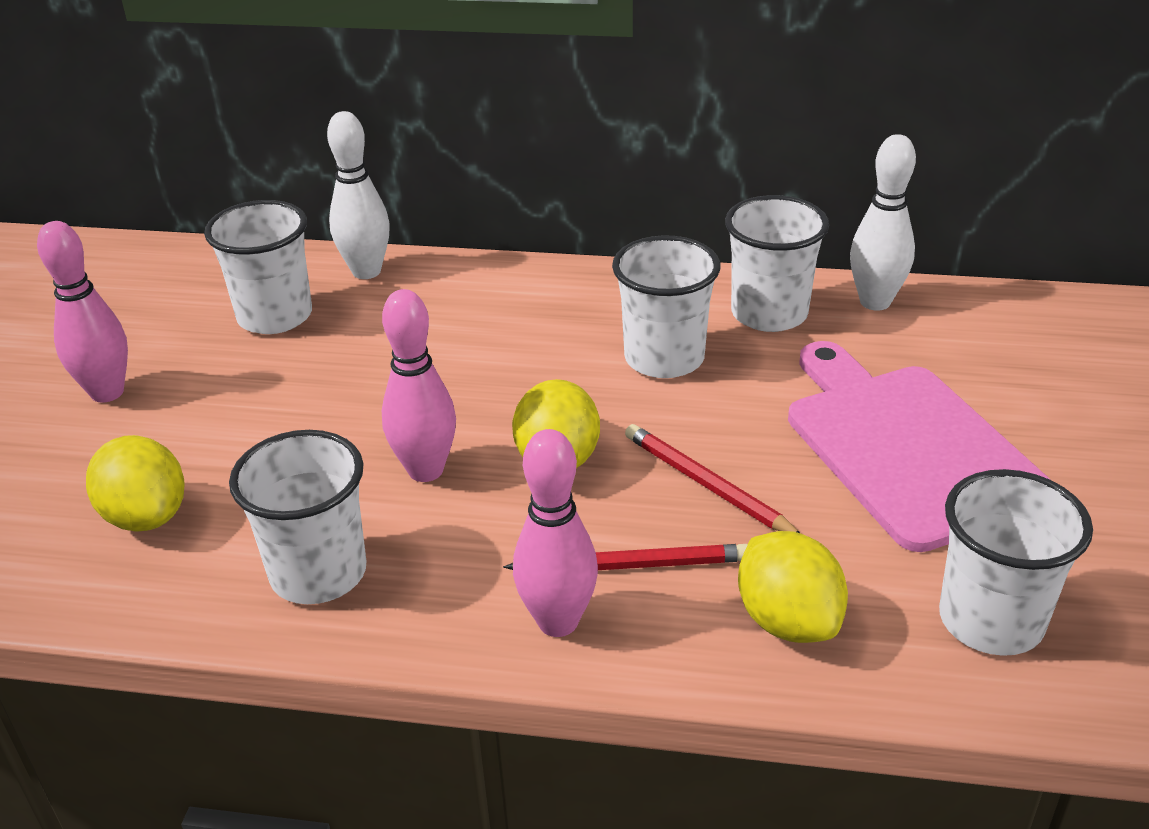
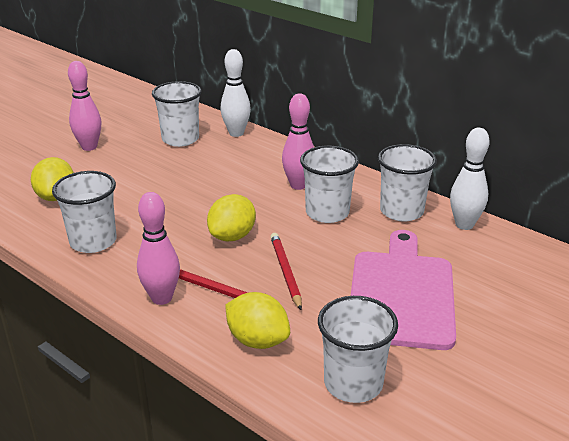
camera: 30 degrees right, 5 degrees down
(425, 470) = (174, 220): pink bowling pin -> pink bowling pin (298, 185)
(788, 620) = (257, 340): yellow lemon -> yellow lemon turned 60 degrees counterclockwise

